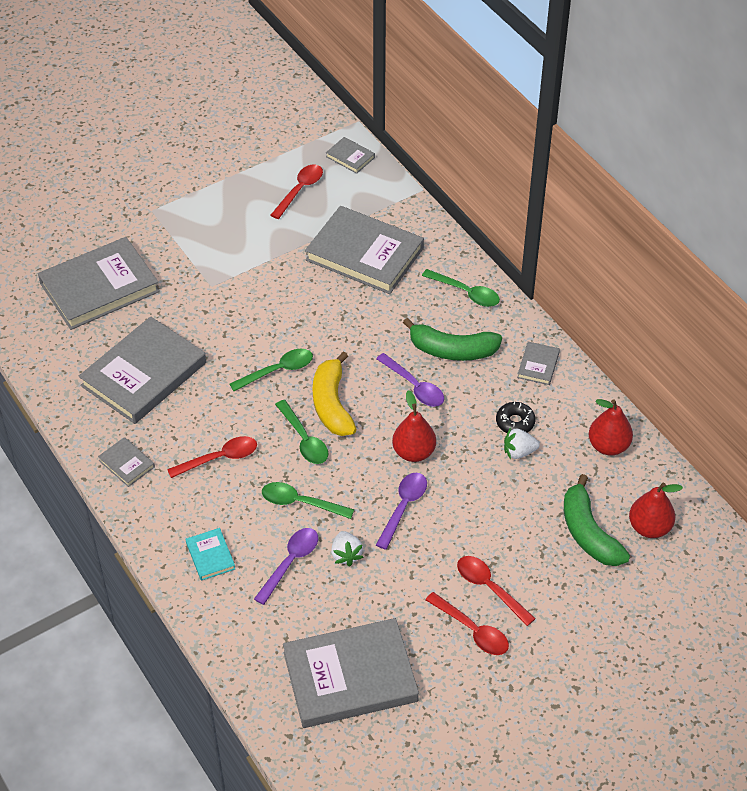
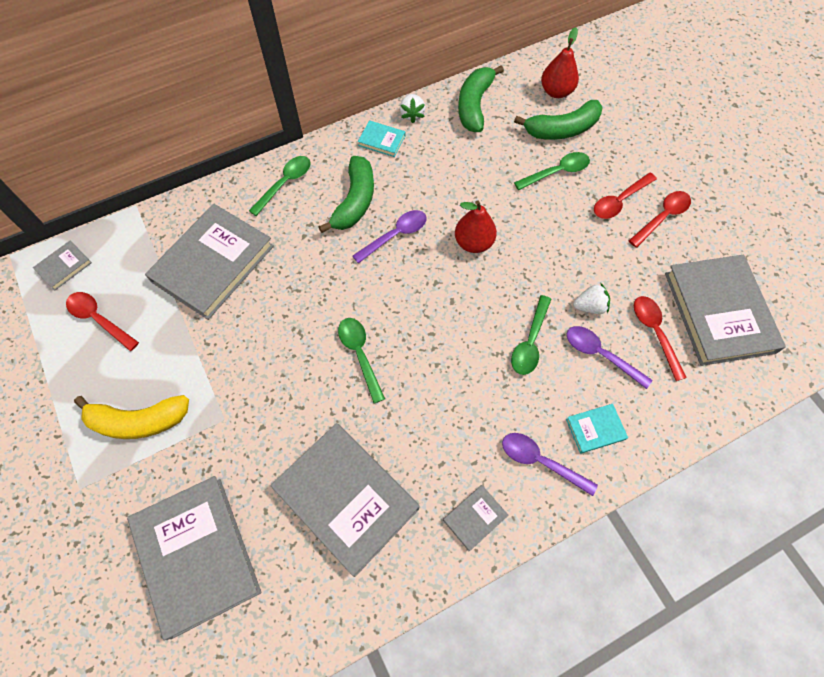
camera: 85 degrees left, 15 degrees up
(219, 458) = (472, 417): red spoon -> red spoon (655, 333)
(304, 439) = (452, 335): green spoon -> green spoon (556, 172)
(332, 404) = (410, 307): yellow banana -> yellow banana (138, 421)
(403, 507) = (536, 256): purple spoon -> purple spoon (541, 461)
(515, 422) = (444, 164): black donut -> none
(519, 452) = (477, 165): white strawberry -> white strawberry (412, 114)
(538, 365) = (381, 140): grey book -> turquoise book
(608, 446) = (474, 105): red pear -> green banana

